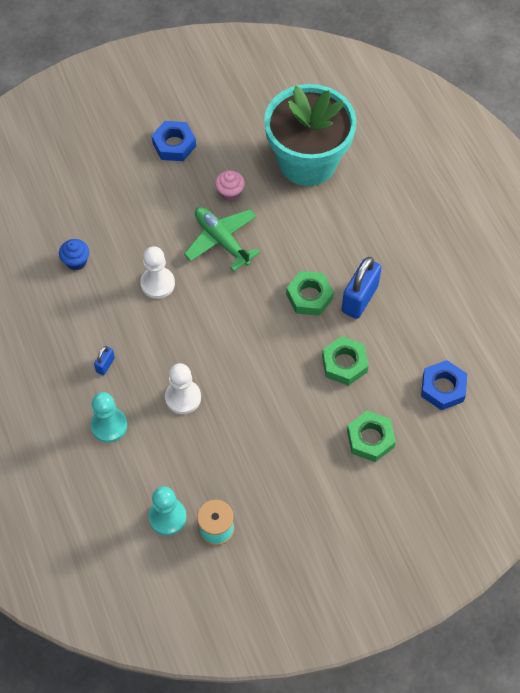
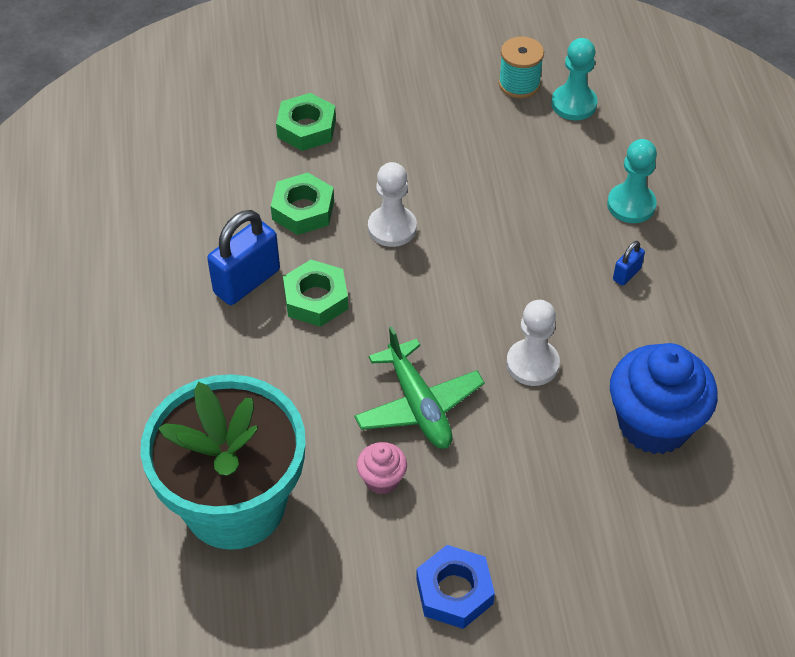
camera: 165 degrees left, 10 degrees down
(76, 261) = (654, 424): blue cupcake -> blue cupcake, size x2.14
(183, 397) = (528, 215): white pawn -> white pawn (392, 228)
(443, 388) = (191, 160): blue nut -> none

